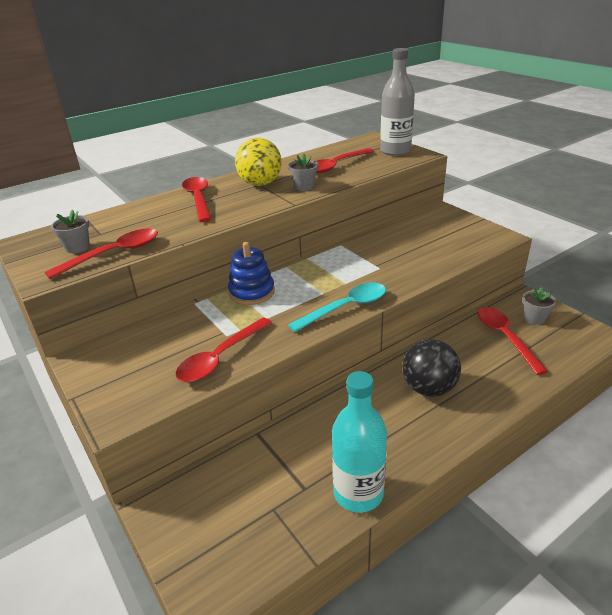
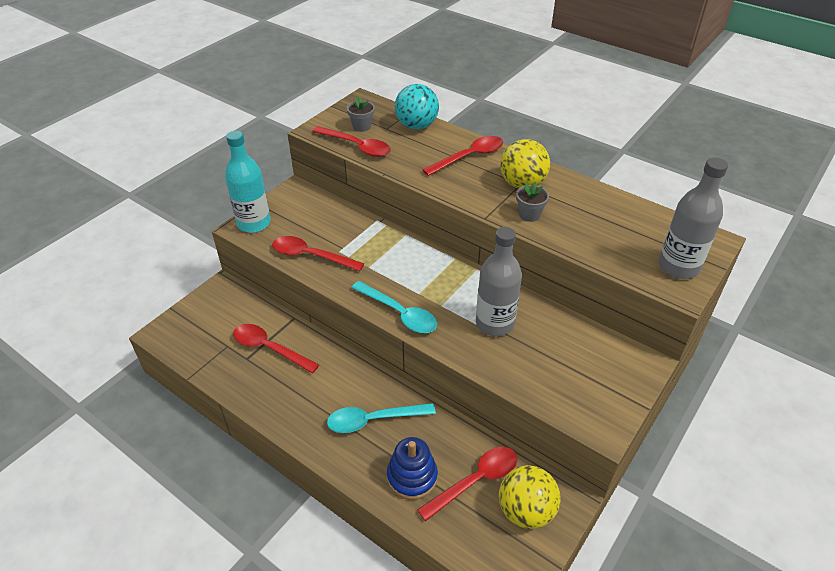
camera: 70 degrees right, 10 degrees up
(116, 217) = (416, 126): none -> turquoise ball
(252, 292) = (403, 248): blue stacking toy -> blue stacking toy (412, 477)
(336, 165) = (600, 226): red spoon -> red spoon (269, 348)
(358, 493) = (247, 390): turquoise bottle -> turquoise bottle (254, 223)
(380, 260) = (494, 323): none -> grey bottle
(429, 388) = (373, 420): black ball -> turquoise spoon
(534, 318) = (525, 511): grey flower pot -> yellow ball

